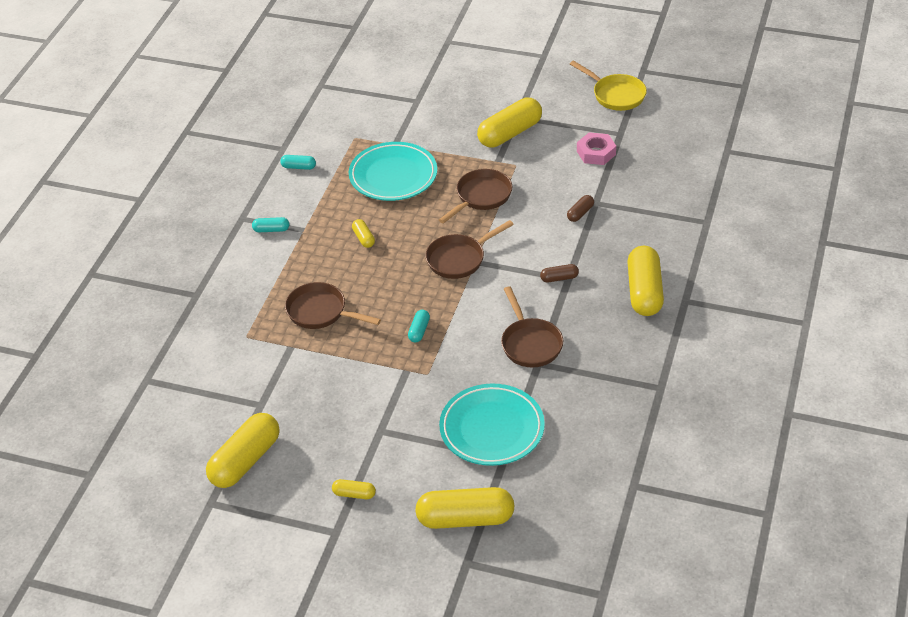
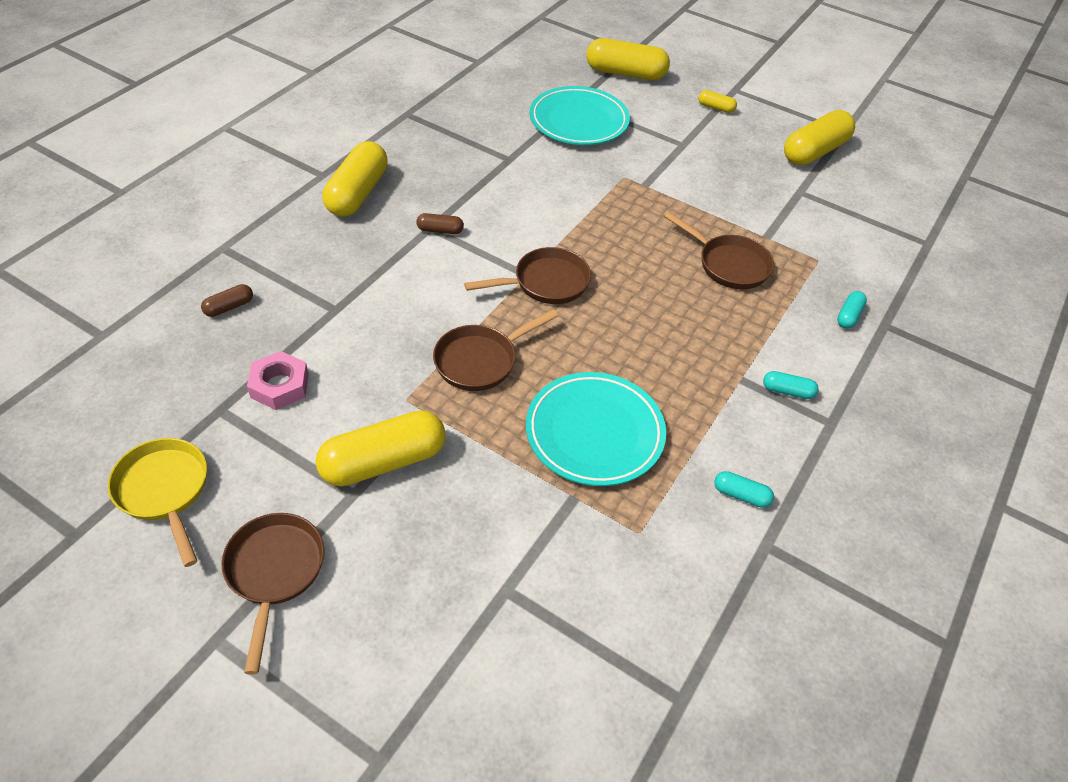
camera: 170 degrees left, 5 degrees up
(363, 238) = (660, 343): yellow capsule -> none
(419, 331) = (620, 217): turquoise capsule -> turquoise capsule (848, 316)
(530, 343) = (508, 177): brown pan -> brown pan (275, 572)
(580, 213) = (365, 300): brown capsule -> brown capsule (229, 307)

